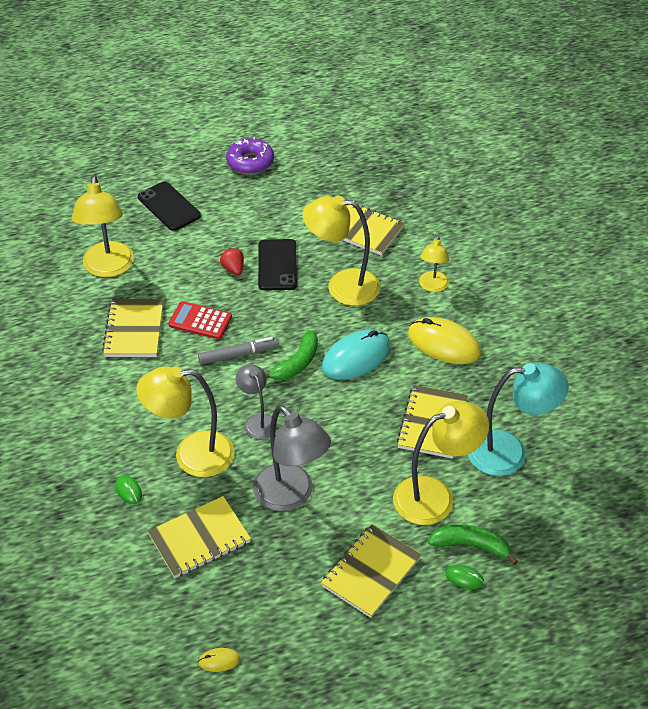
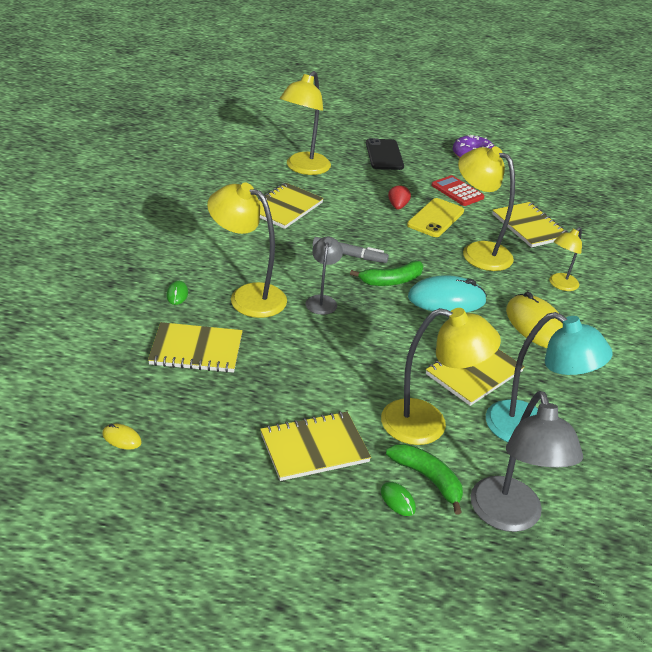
camera: 30 degrees right, 10 degrees down
(200, 321) = (340, 224): red calculator -> red calculator (457, 191)
(277, 265) = (435, 218): black phone -> yellow phone
(291, 496) = (299, 360): grey lamp -> grey lamp (509, 517)

